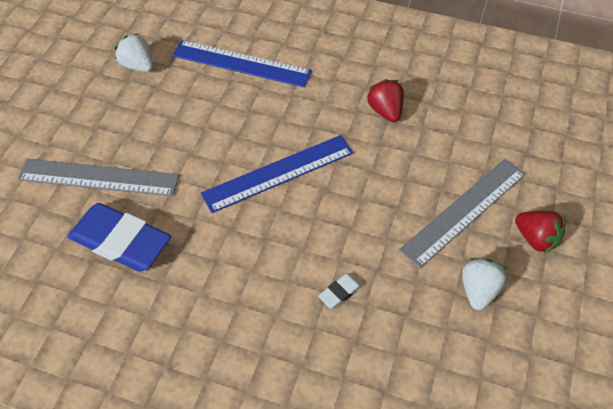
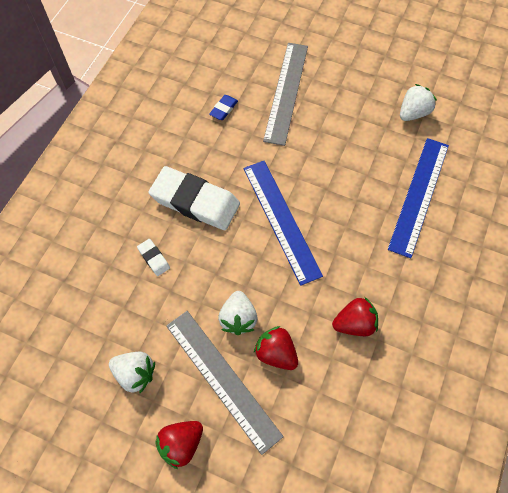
camera: 95 degrees right, 10 degrees up
(120, 241) = (223, 109): blue eraser -> blue eraser, size x0.42
(259, 258) = (195, 201): none -> white eraser
(398, 203) = (238, 318): none -> white strawberry
(428, 169) = (276, 353): none -> red strawberry

